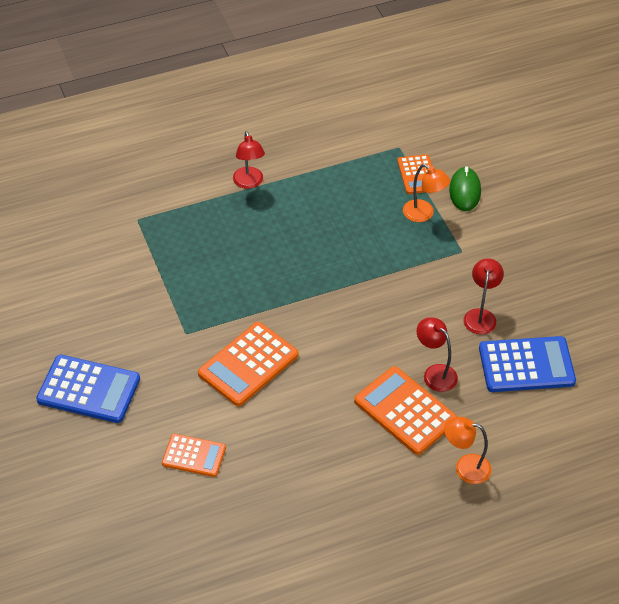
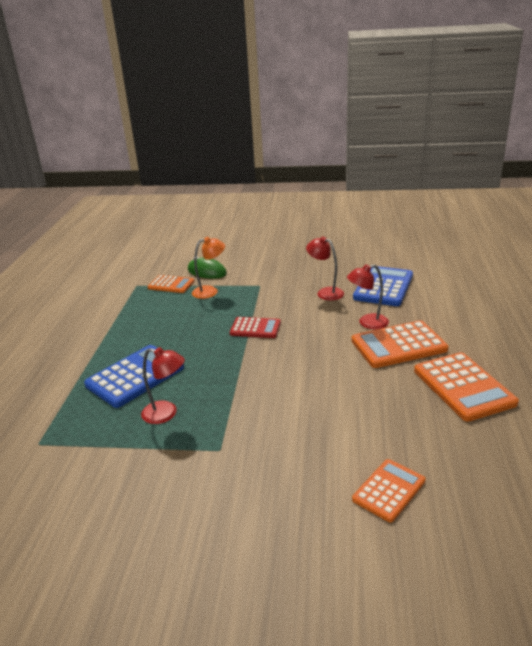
camera: 60 degrees left, 20 degrees down
(88, 390) = (238, 561): blue calculator -> blue calculator (135, 376)
(248, 364) = (291, 417): orange calculator -> orange calculator (463, 387)
(249, 183) = (83, 360): red lamp -> red lamp (166, 413)
(372, 284) = (255, 328): none -> red calculator
(465, 467) = (470, 333): orange lamp -> none

